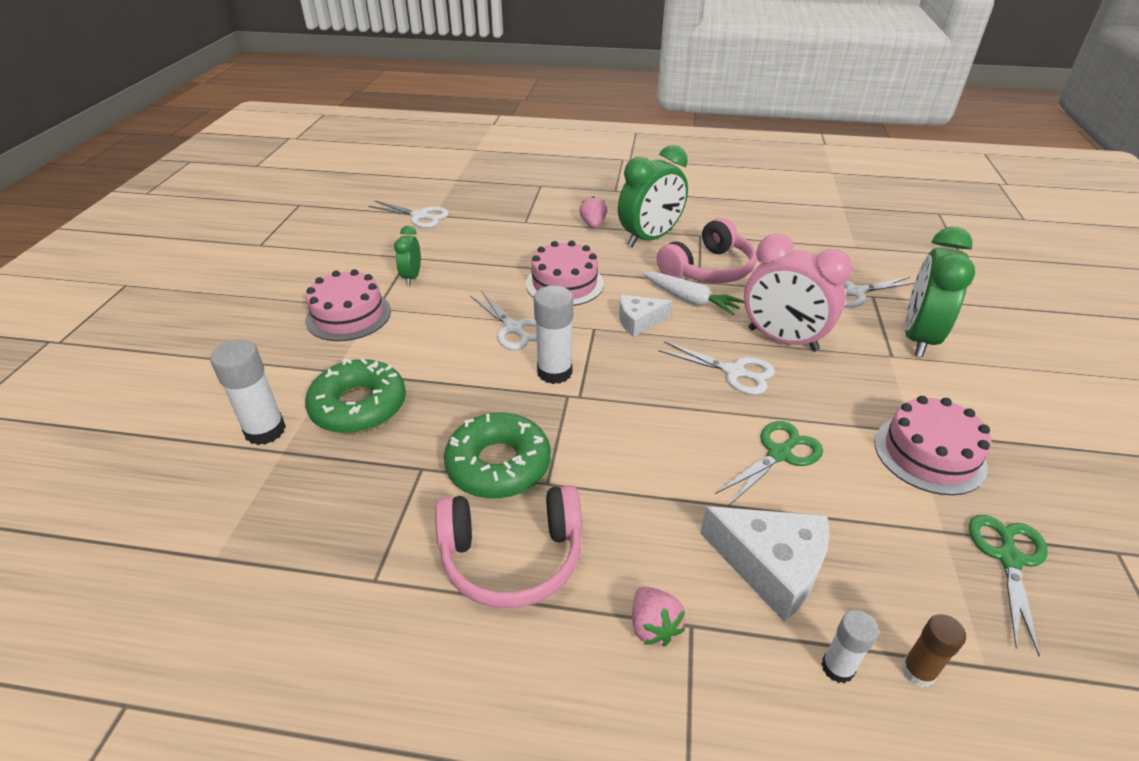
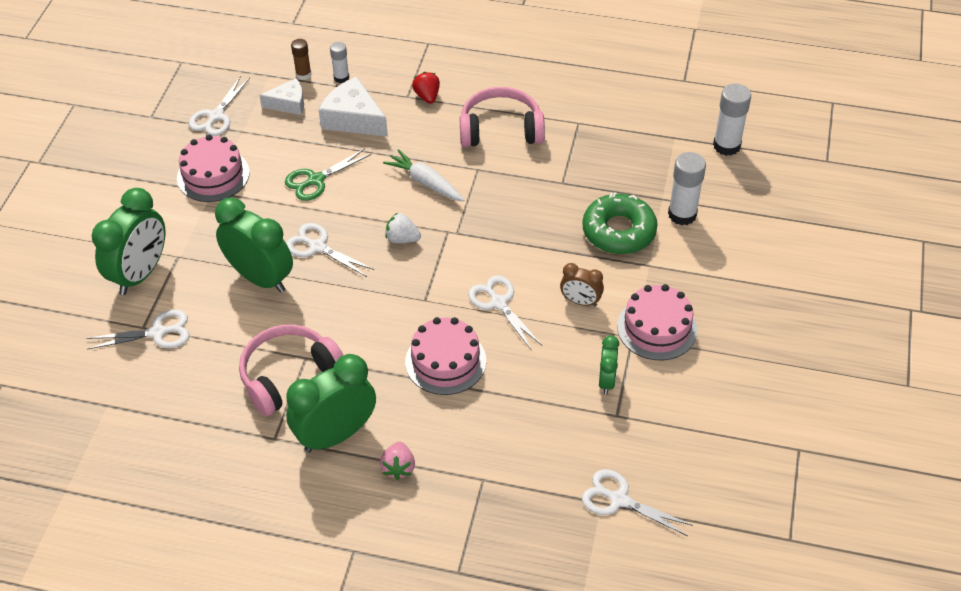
camera: 175 degrees left, 10 degrees up
(424, 333) = (580, 301): none -> brown clock
(498, 465) = (510, 182): green donut -> none
(554, 372) = (465, 254): white glue stick -> white glue stick (726, 146)
(634, 385) = (402, 239): none -> white strawberry
(638, 321) = (382, 306): white cheese -> white cheese (288, 103)
(653, 626) = (427, 96): pink strawberry -> red strawberry
(690, 300) = (324, 331): white carrot -> white carrot (425, 182)
(782, 339) = (260, 278): pink clock -> green clock
(1009, 558) = (216, 116): green scissors -> white scissors

